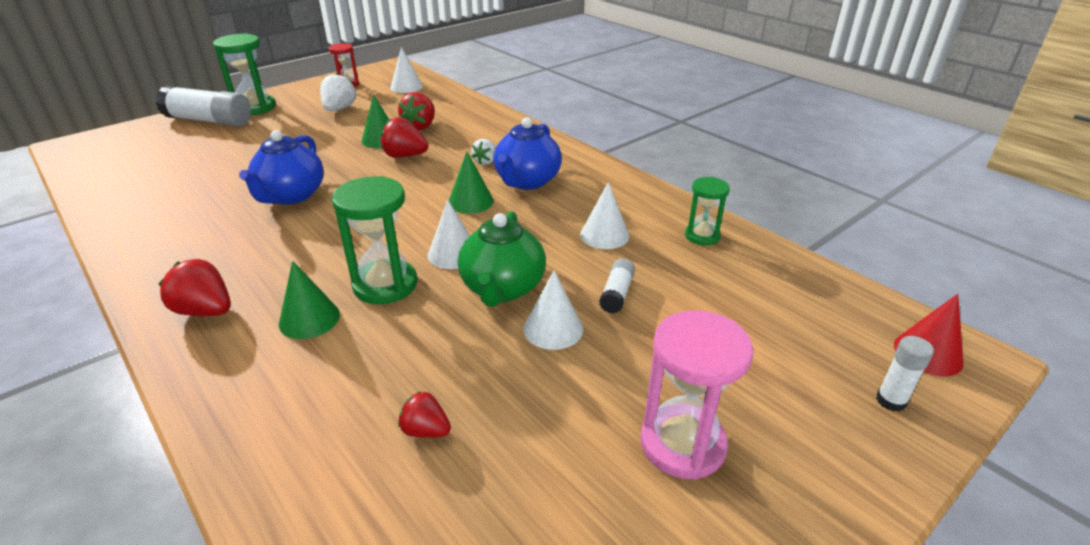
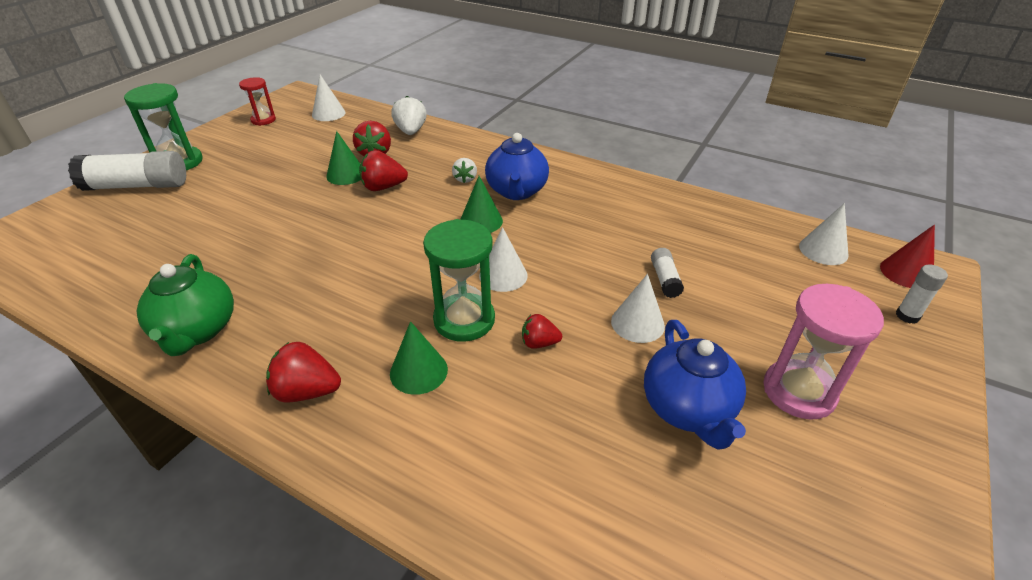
camera: 20 degrees left, 5 degrees up
(291, 196) = (299, 251): blue teapot -> blue teapot (687, 409)
(339, 109) = (276, 149): white strawberry -> white strawberry (411, 131)
(425, 430) = (601, 442): red strawberry -> red strawberry (539, 343)
(502, 288) = (570, 298): green teapot -> green teapot (197, 331)
(604, 235) = (618, 228): white cone -> white cone (823, 250)
(702, 236) = (693, 213): green hourglass -> none

